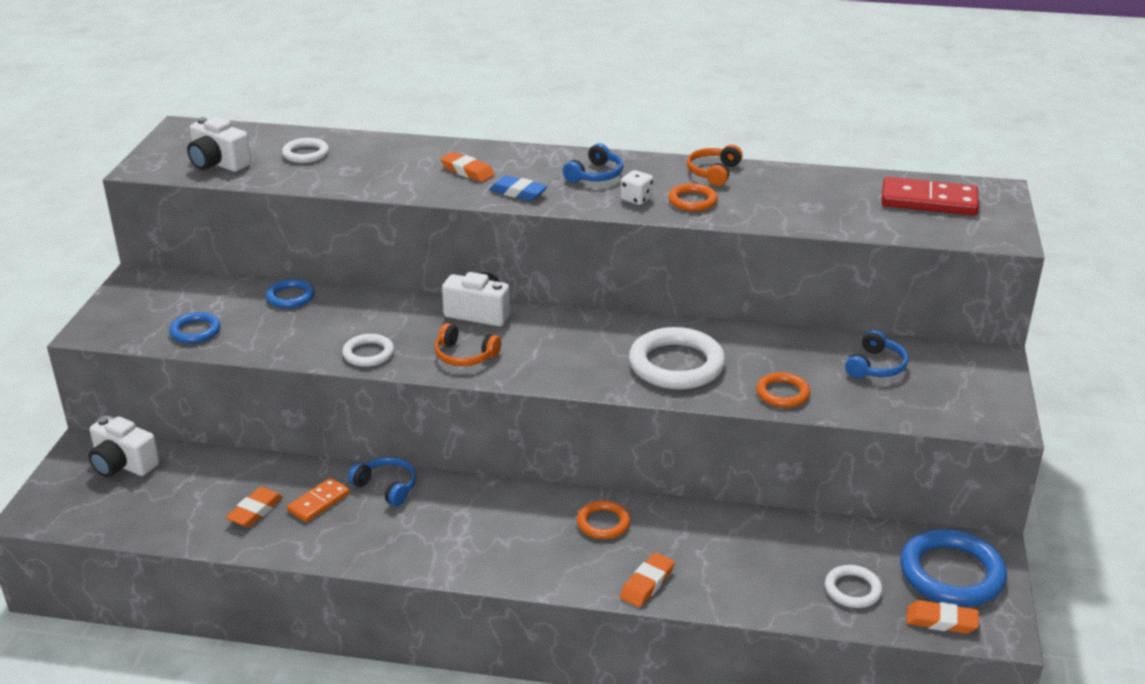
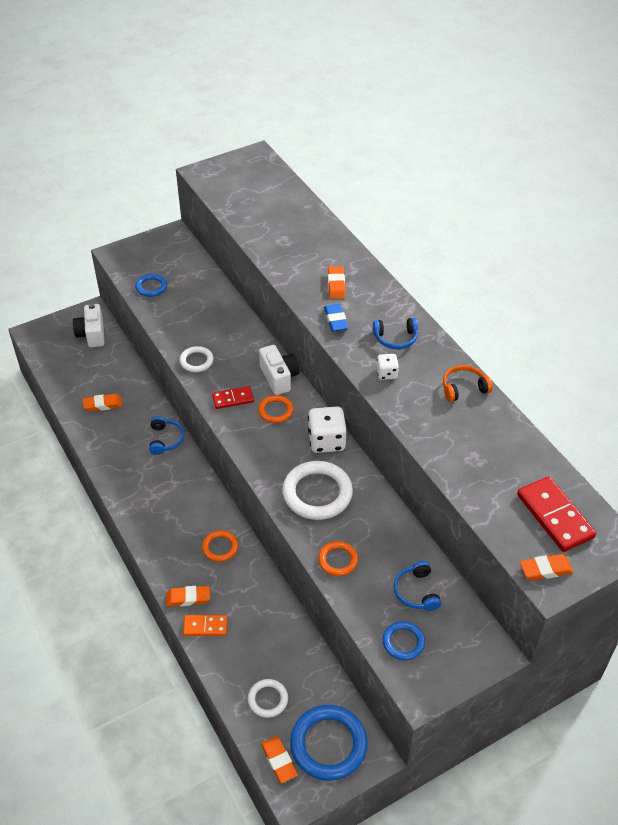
camera: 50 degrees right, 15 degrees up
(218, 163) = (234, 193): white camera -> none
(290, 297) = (216, 297): blue ring -> blue ring (403, 642)
(306, 154) = (281, 214): white ring -> none
(319, 502) = (130, 422): orange domino -> orange domino (205, 626)
(464, 356) = (233, 399): orange headphones -> red domino
(612, 326) = (326, 441): none -> white dice
(692, 201) = (414, 399): orange ring -> orange ring (275, 411)
(876, 366) = (416, 592): blue headphones -> blue headphones turned 90 degrees clockwise
(987, 232) = (545, 569): none -> orange eraser

